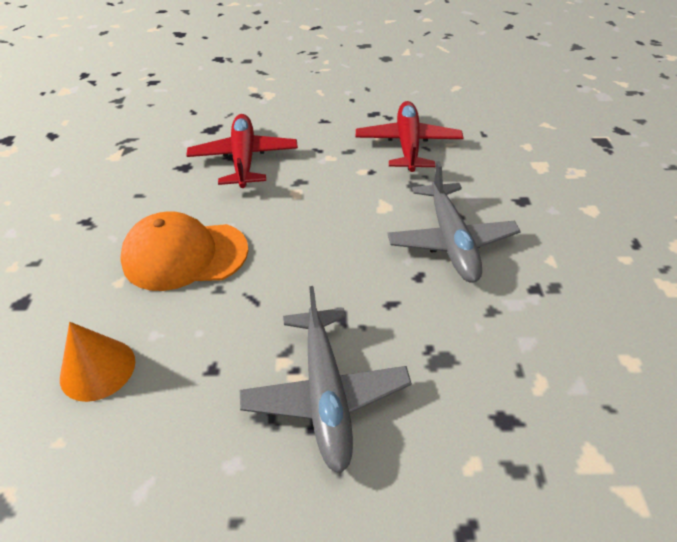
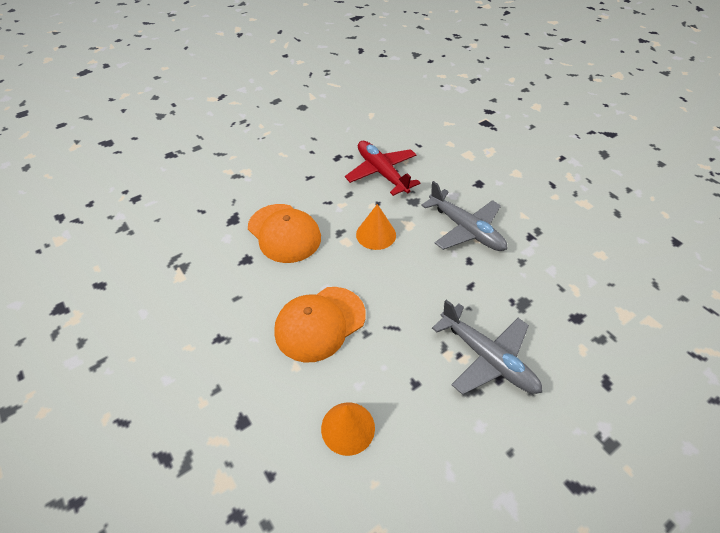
camera: 35 degrees left, 5 degrees up
(244, 159) = (284, 233): red plane -> orange cap
(335, 200) = (376, 234): none -> orange cone

